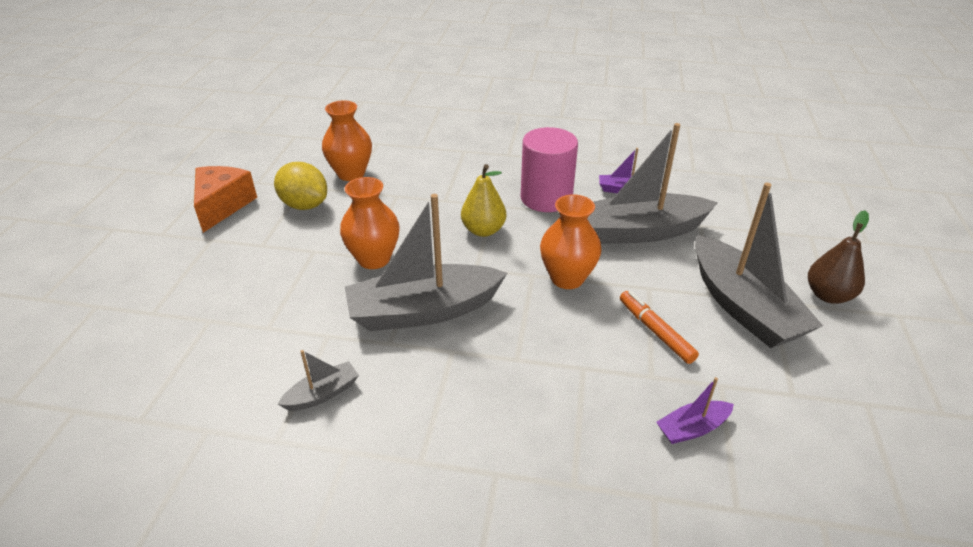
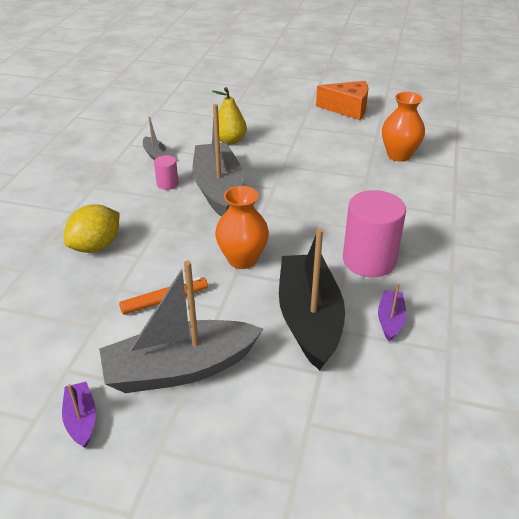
camera: 95 degrees right, 0 degrees up
(304, 205) = (350, 138): yellow lemon -> yellow lemon (96, 246)
(374, 259) = (280, 168): orange vase -> none
(411, 365) = (167, 184): none -> pink cylinder
(483, 230) = (314, 219): yellow pear -> yellow pear (230, 140)
(641, 231) = (309, 319): grey boat -> black boat
(692, 428) = (63, 299): purple boat -> purple boat (81, 419)
(828, 295) = (179, 452): brown pear -> none

